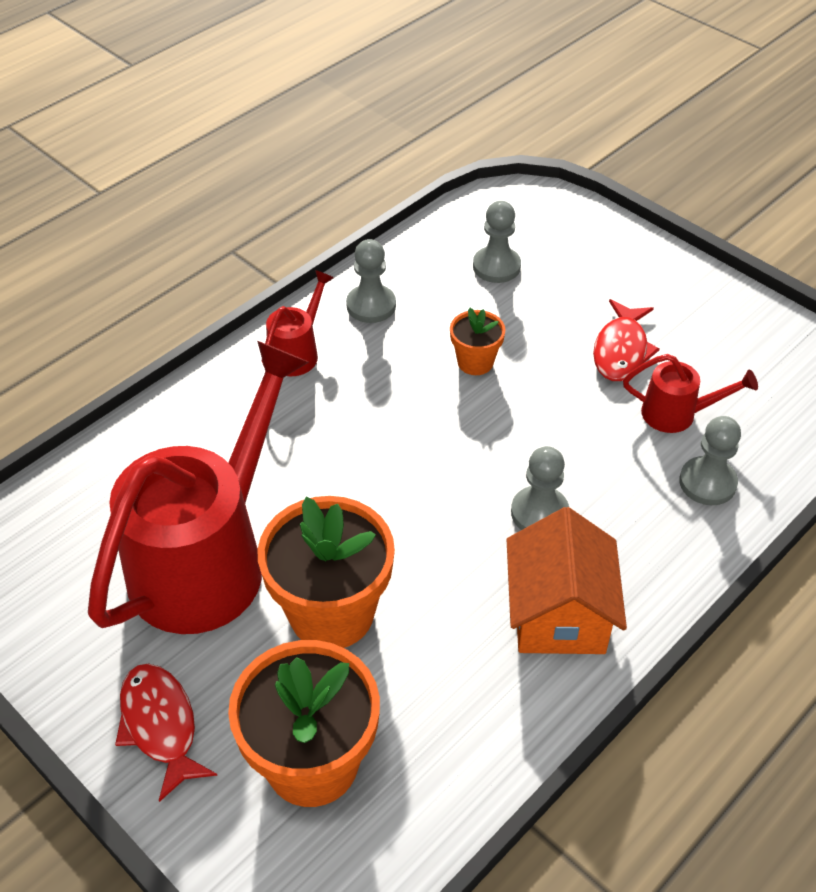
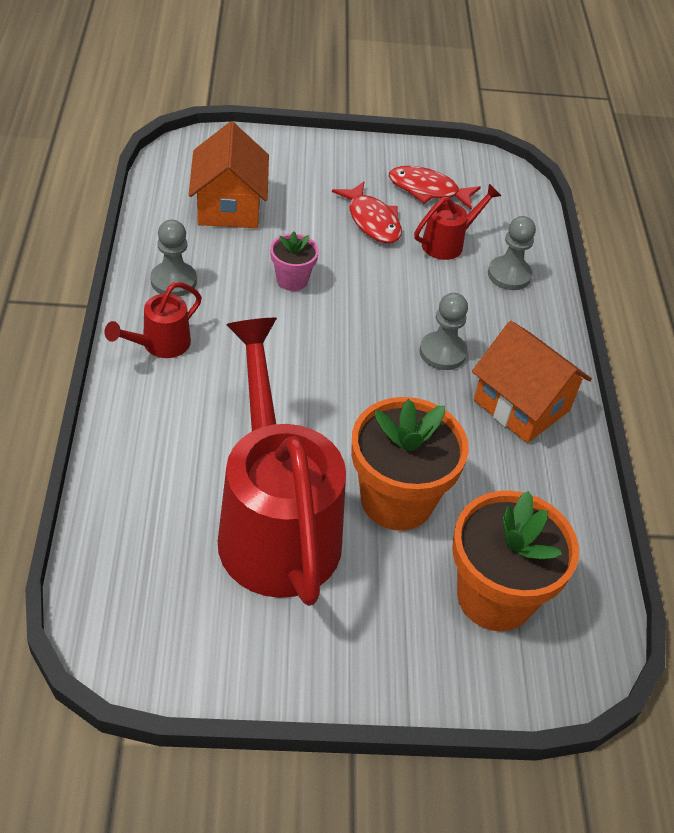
camera: 50 degrees left, 0 degrees up
(160, 726) = (380, 652): red fish -> red fish (427, 190)
(297, 352) = (160, 345): red watering can -> red watering can turned 120 degrees counterclockwise
(475, 362) = (292, 280): orange flower pot -> pink flower pot
(496, 266) = (229, 206): grey pawn -> orange house

